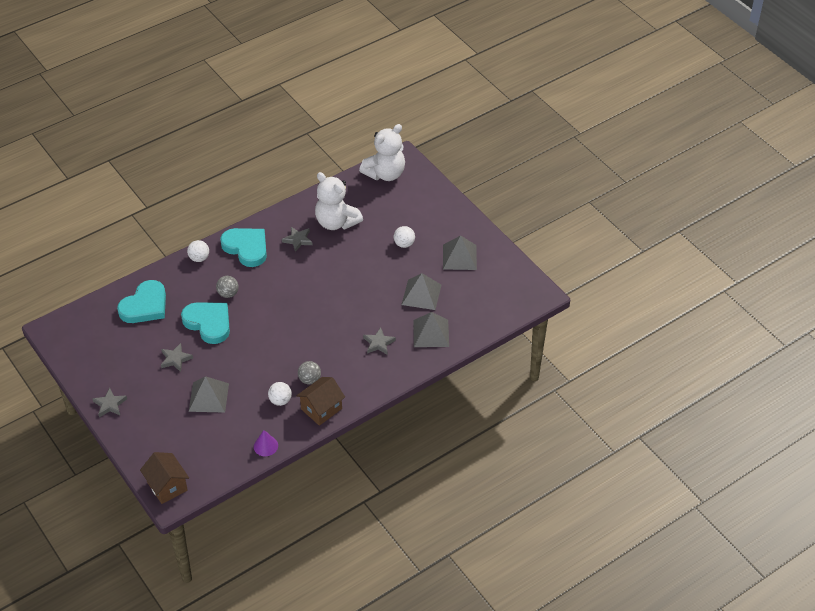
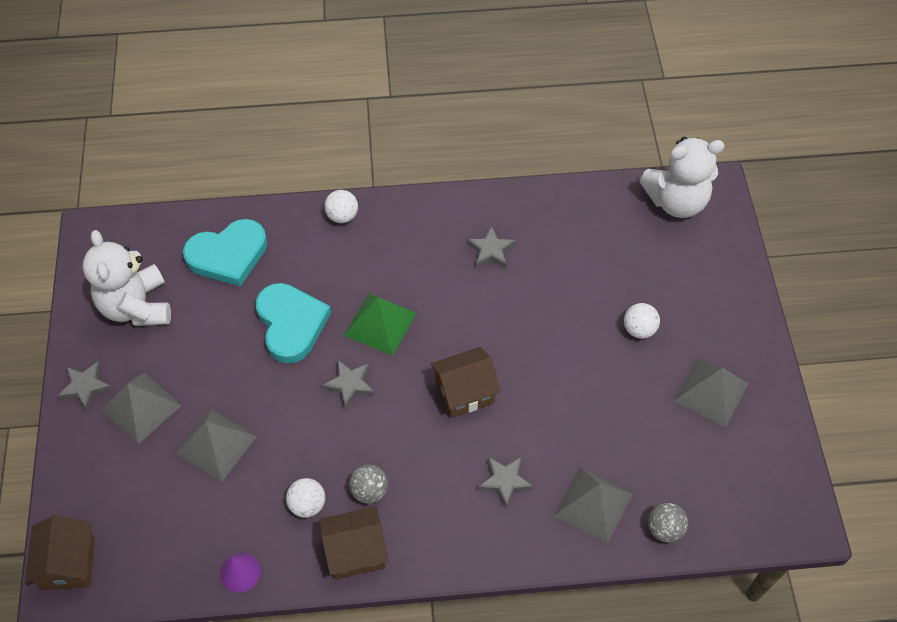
camera: 30 degrees right, 10 degrees up
(175, 359) = (213, 359): grey star -> grey star (350, 384)
(228, 294) = (345, 290): grey ball -> grey ball (664, 529)
(246, 248) = (414, 230): turquoise heart -> none
(260, 301) = (380, 324): none -> green pyramid
(330, 313) = (465, 392): none -> brown house
(336, 222) = (561, 247): white teddy bear -> white teddy bear (137, 306)
(421, 294) = (616, 428): grey pyramid -> grey pyramid (141, 407)

